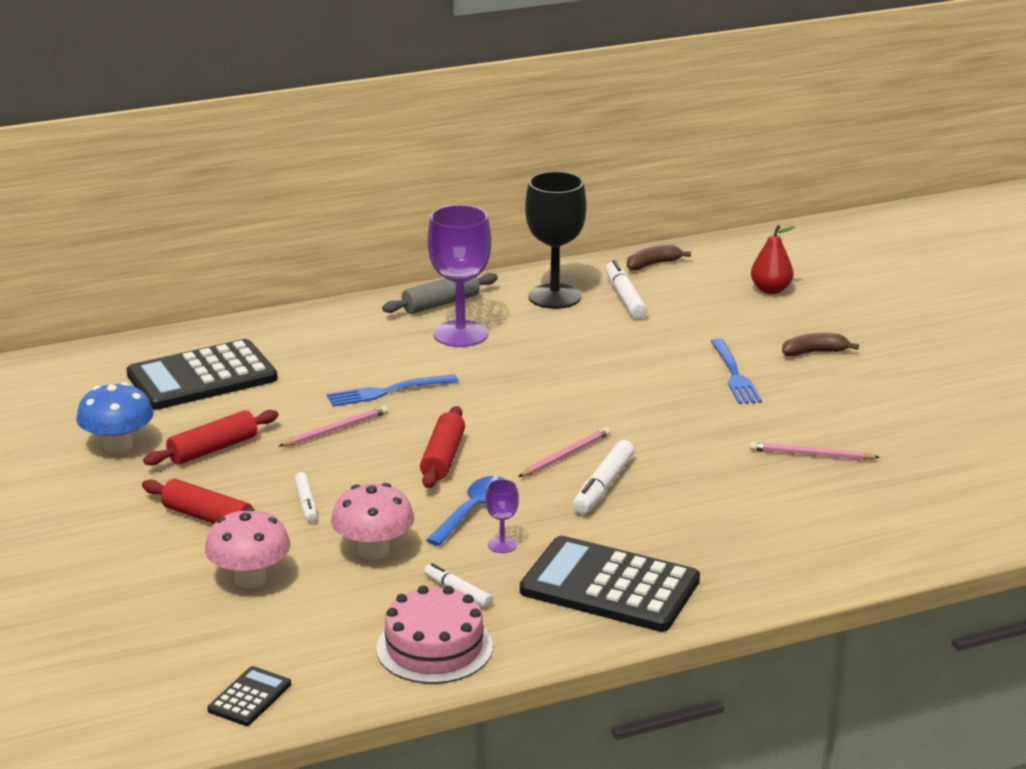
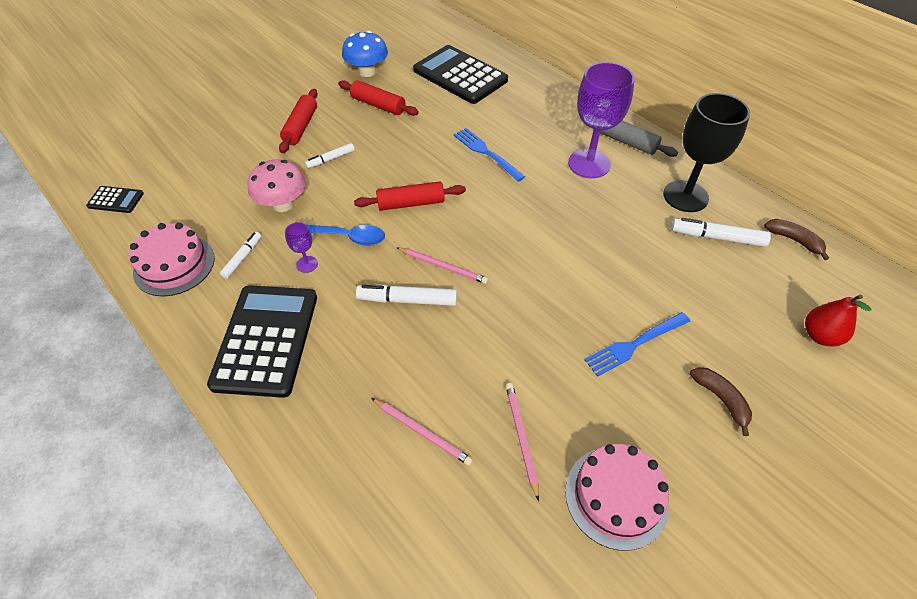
camera: 70 degrees right, 25 degrees up
(250, 579) = (239, 163): pink mushroom -> none
(336, 430) = (424, 145): pink pencil -> pink pencil (422, 432)
(625, 298) = (717, 237): white marker -> white marker turned 135 degrees counterclockwise
(888, 424) = (616, 496): none -> pink cake

